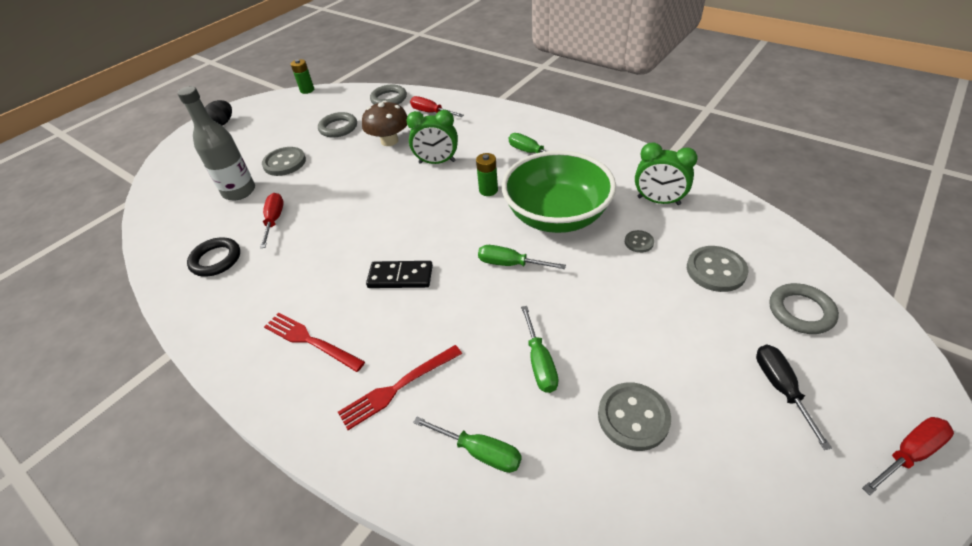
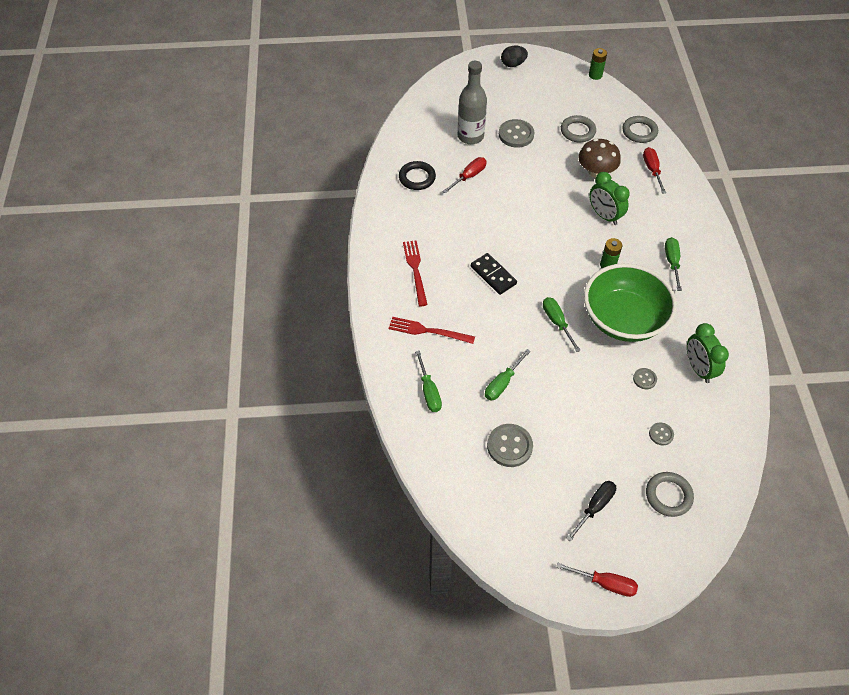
camera: 45 degrees right, 10 degrees up
(716, 270) = (661, 434): grey button -> grey button, size x0.54

